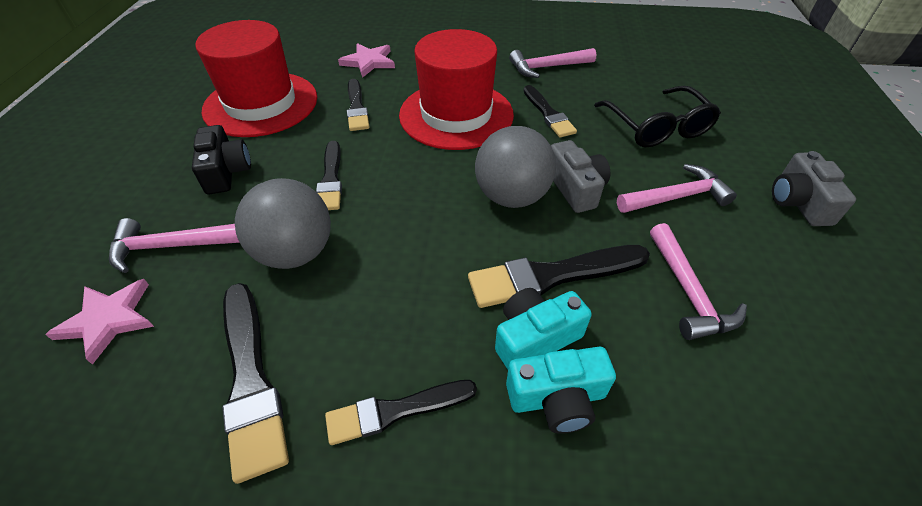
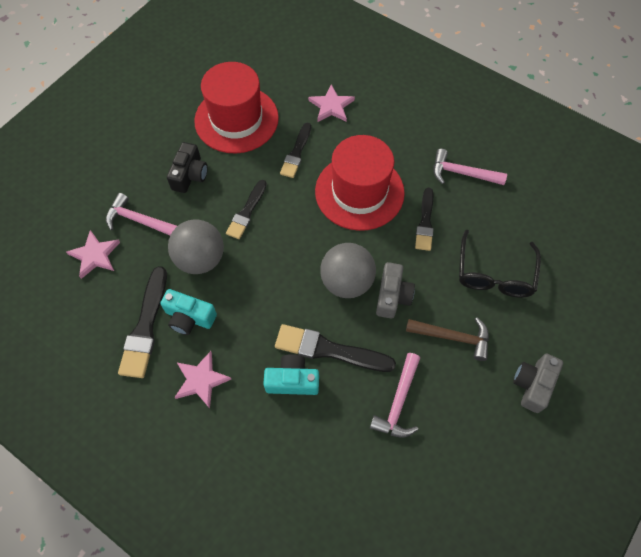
camera: 30 degrees right, 15 degrees up
(395, 411) = (201, 380): black brush -> pink star
(557, 398) = (279, 418): turquoise camera -> turquoise camera (189, 317)
(676, 197) = (452, 337): pink hammer -> brown hammer

